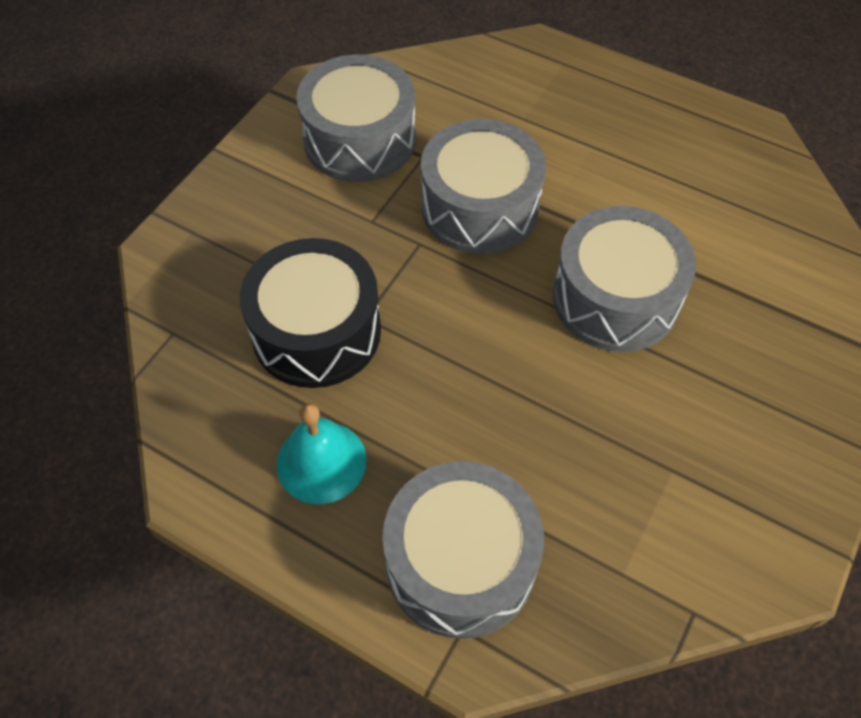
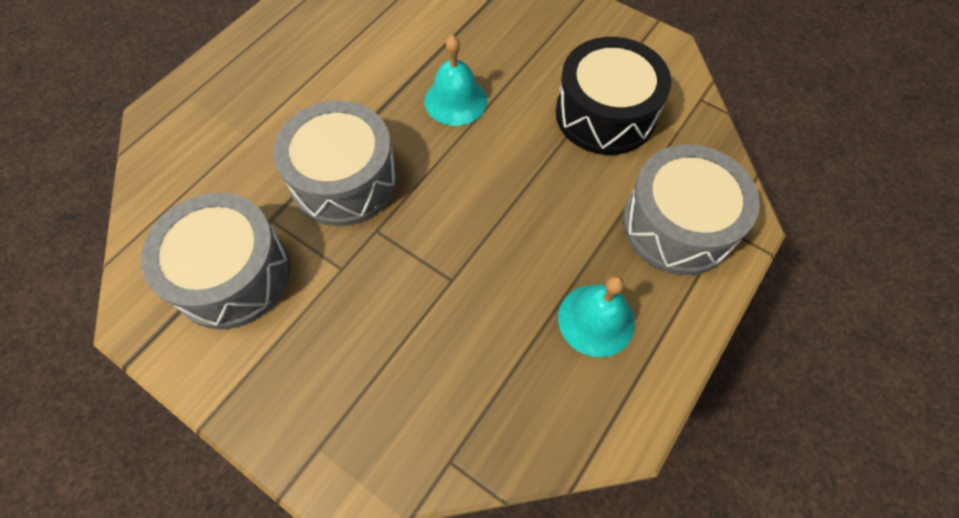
camera: 85 degrees left, 5 degrees up
(316, 331) = (463, 321): black drum -> black drum (605, 114)
(615, 298) = (455, 100): grey drum -> turquoise bell

